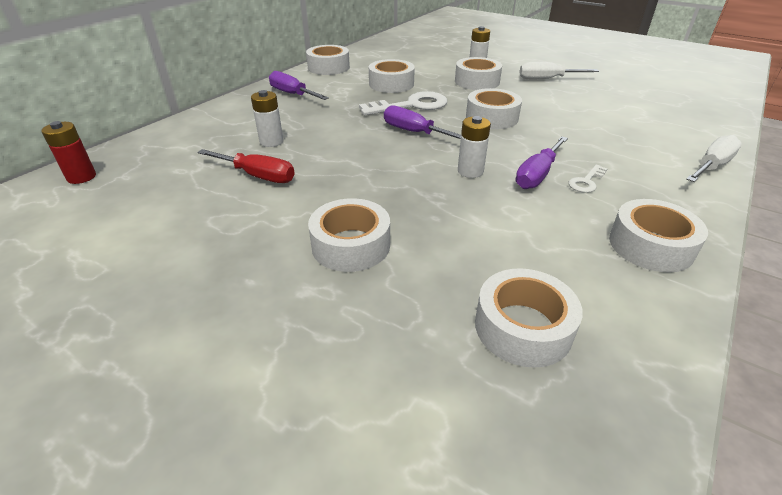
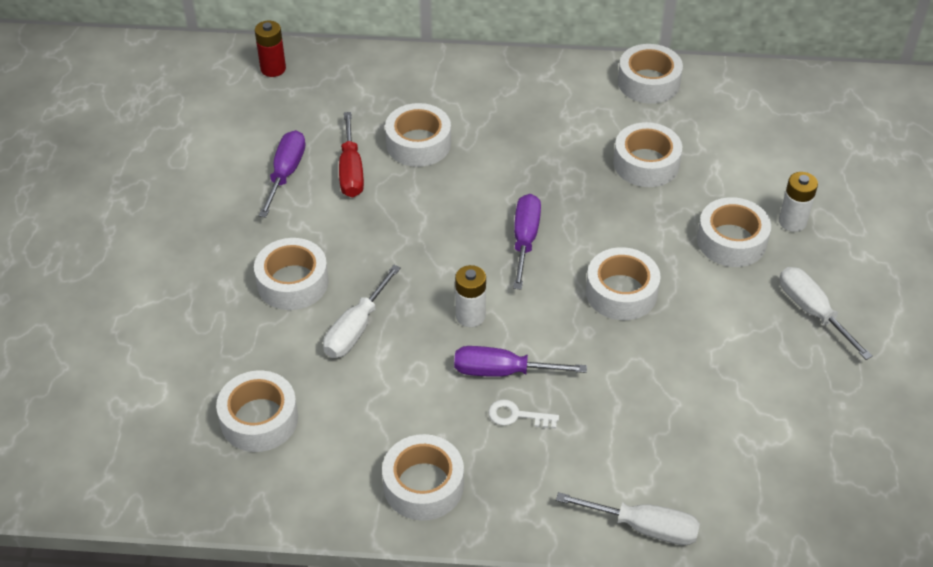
camera: 60 degrees right, 10 degrees up
(271, 142) = (418, 143): white battery -> white tape
(292, 94) = (540, 96): purple screwdriver -> purple screwdriver (286, 173)
(411, 105) = (595, 208): white key -> none
(441, 227) = (356, 329): none -> white screwdriver

